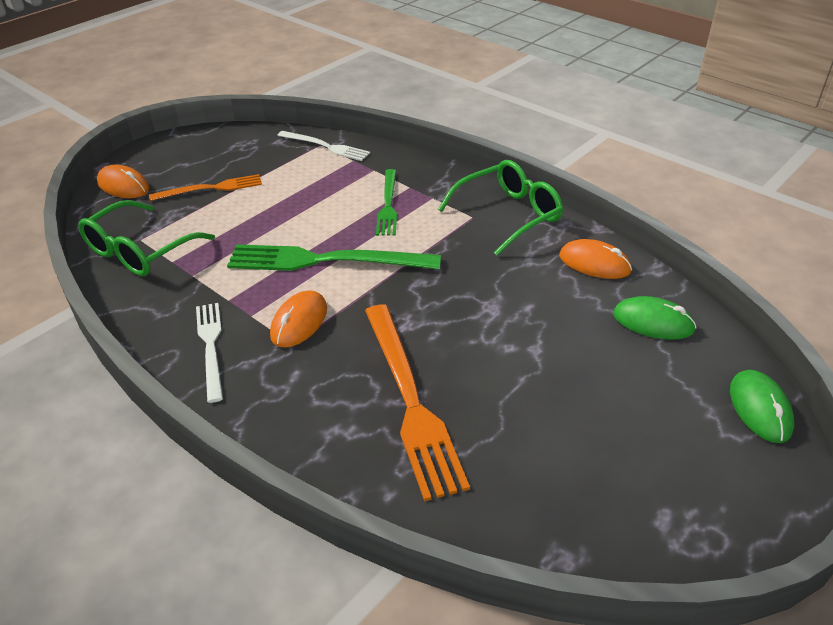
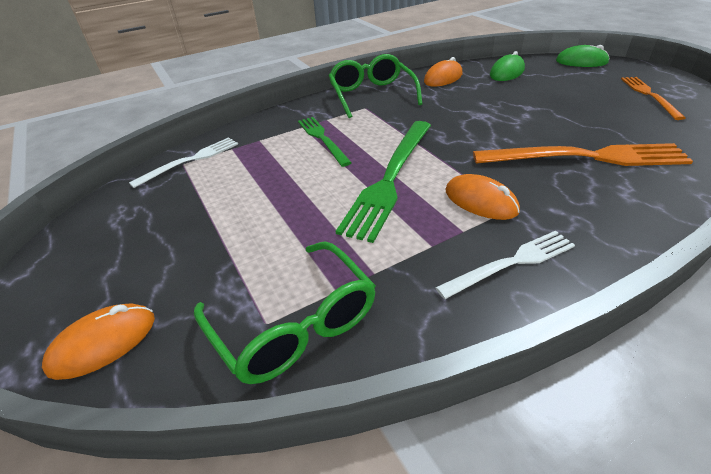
camera: 70 degrees left, 0 degrees up
(211, 188) = (196, 248): orange fork -> orange fork (649, 95)
(211, 346) = (511, 263): white fork -> white fork turned 150 degrees clockwise
(388, 205) = (322, 139): green fork -> green fork turned 135 degrees counterclockwise

